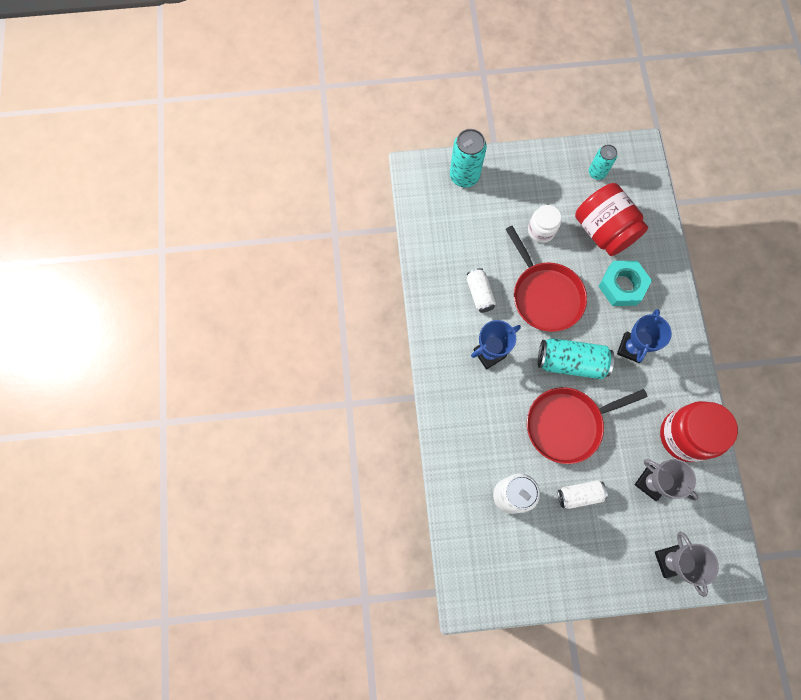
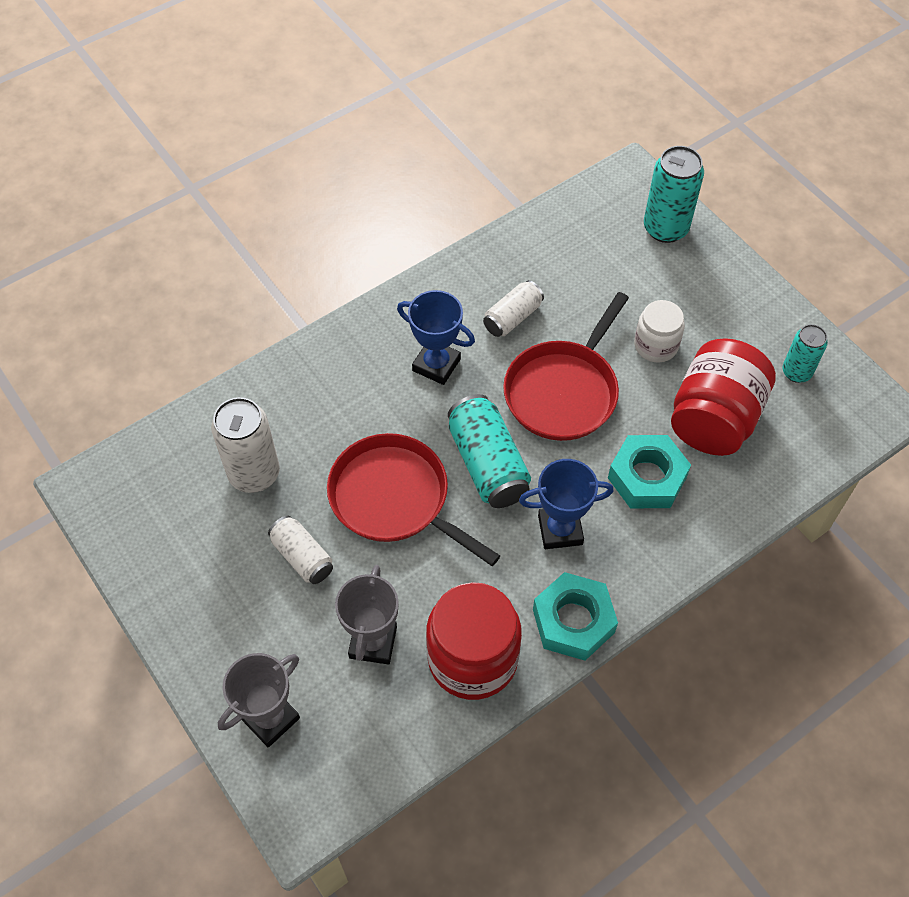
camera: 60 degrees right, 15 degrees down
(687, 372) = (573, 621): none -> turquoise nut

